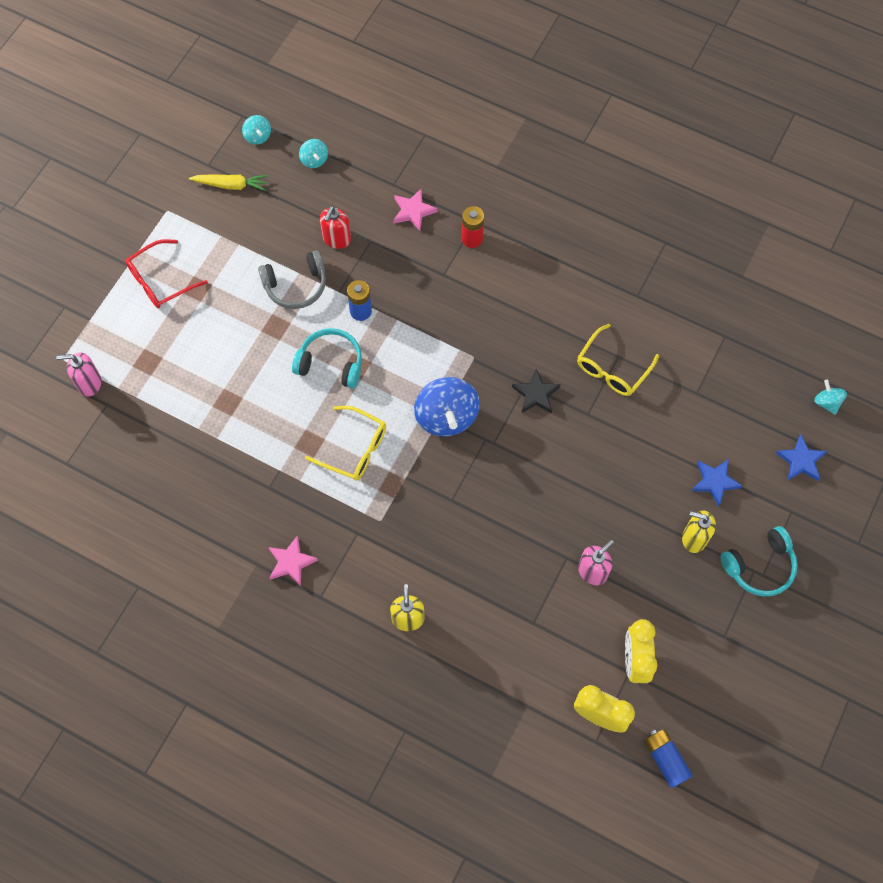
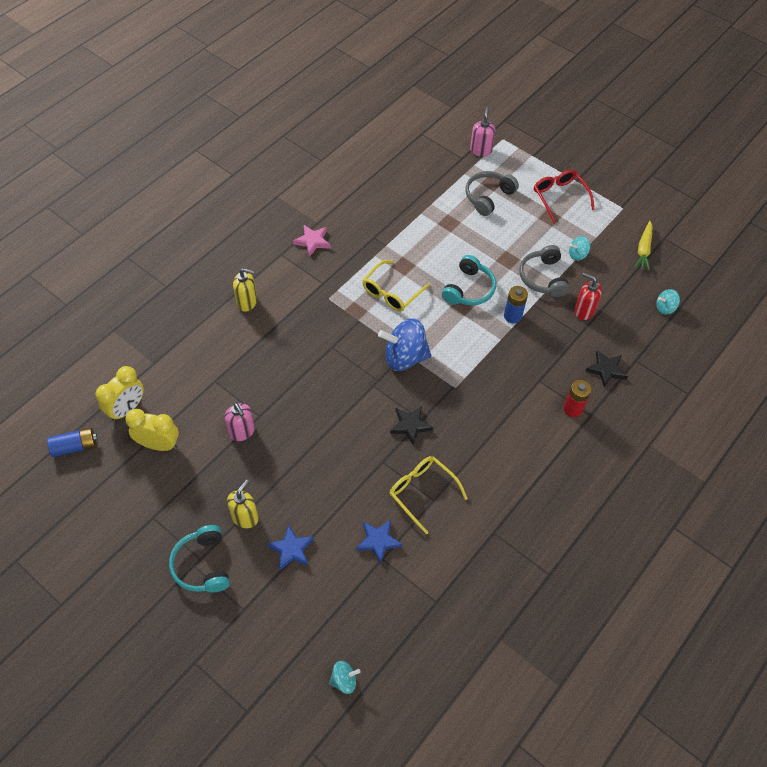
camera: 100 degrees right, 10 degrees down
(174, 362) = (488, 197): none -> grey headphones
(258, 136) = (691, 273): turquoise spinning top -> turquoise spinning top (577, 255)
(413, 211) = (606, 370): pink star -> black star
(801, 461) = (290, 634): blue star -> blue star (378, 541)

